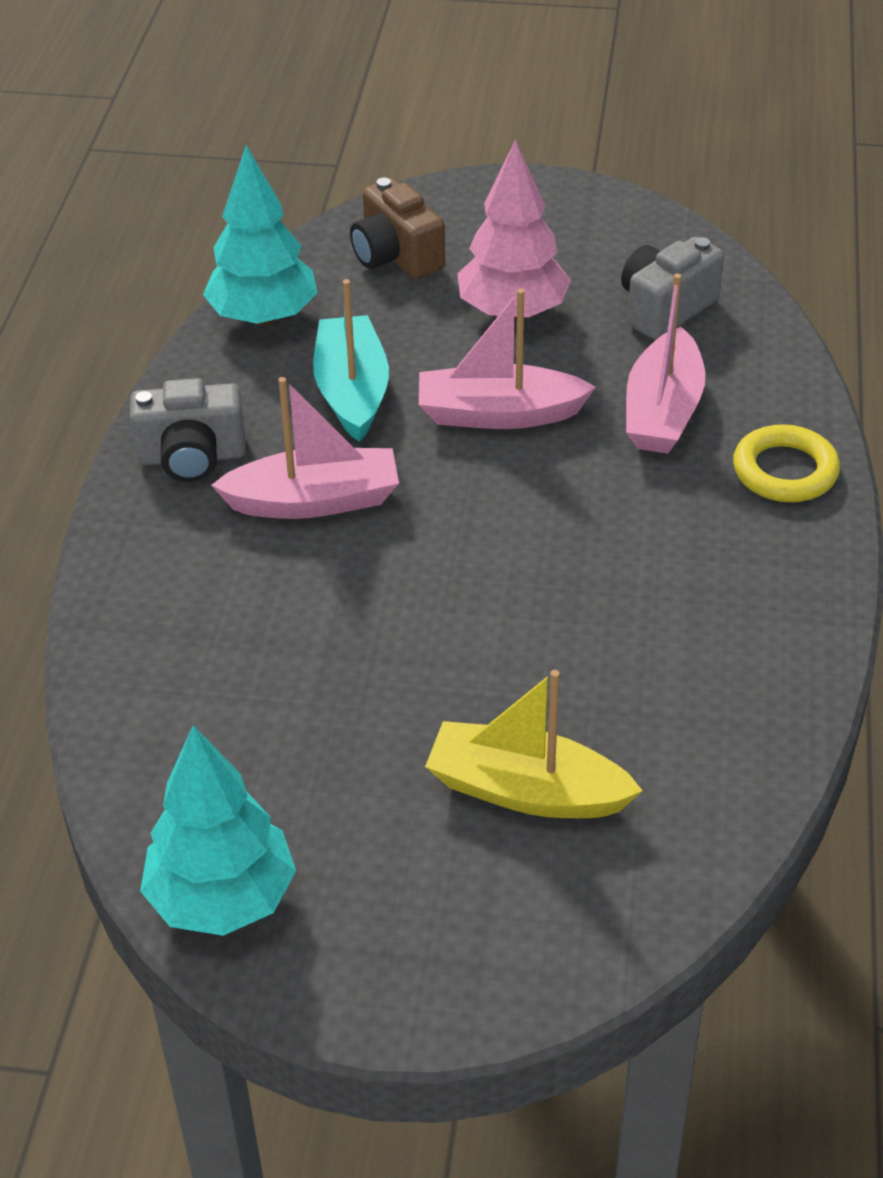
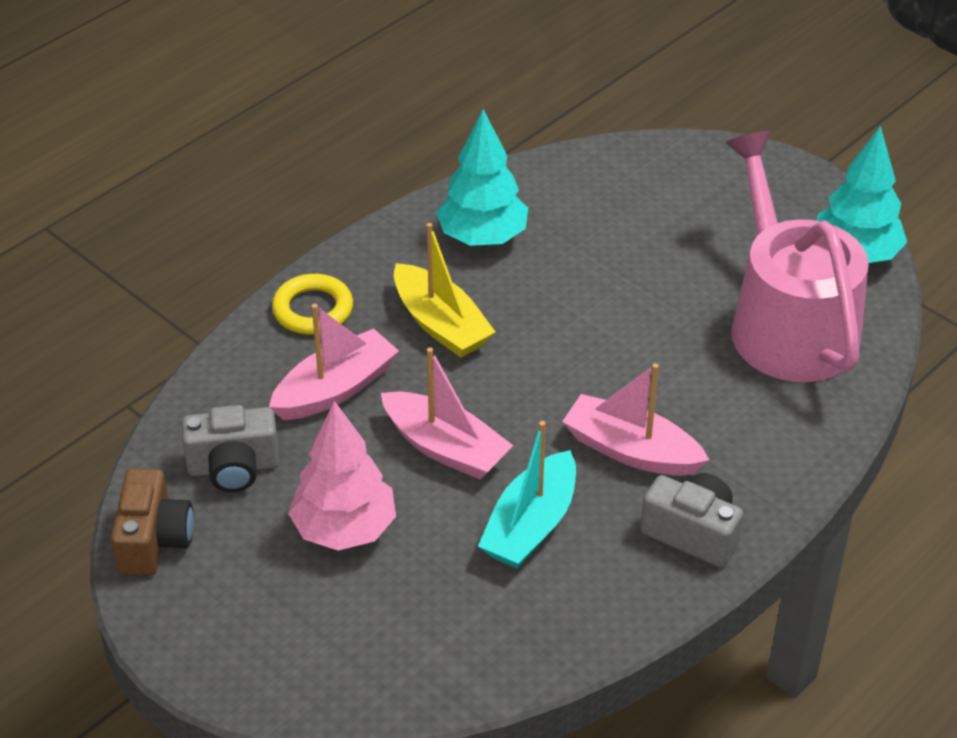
camera: 145 degrees left, 0 degrees up
(248, 740) = (787, 322): none -> pink watering can
(263, 317) = (539, 640): turquoise tree -> turquoise tree (482, 237)
(396, 256) = (376, 643): brown camera -> brown camera (154, 541)
(527, 791) = (653, 225): yellow boat -> yellow boat (440, 324)

